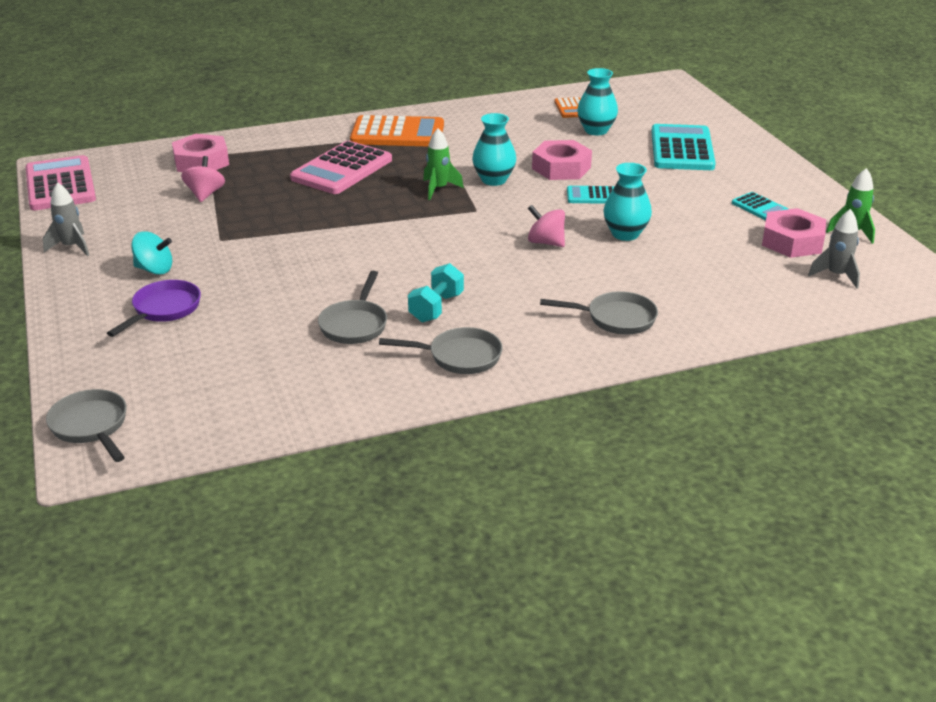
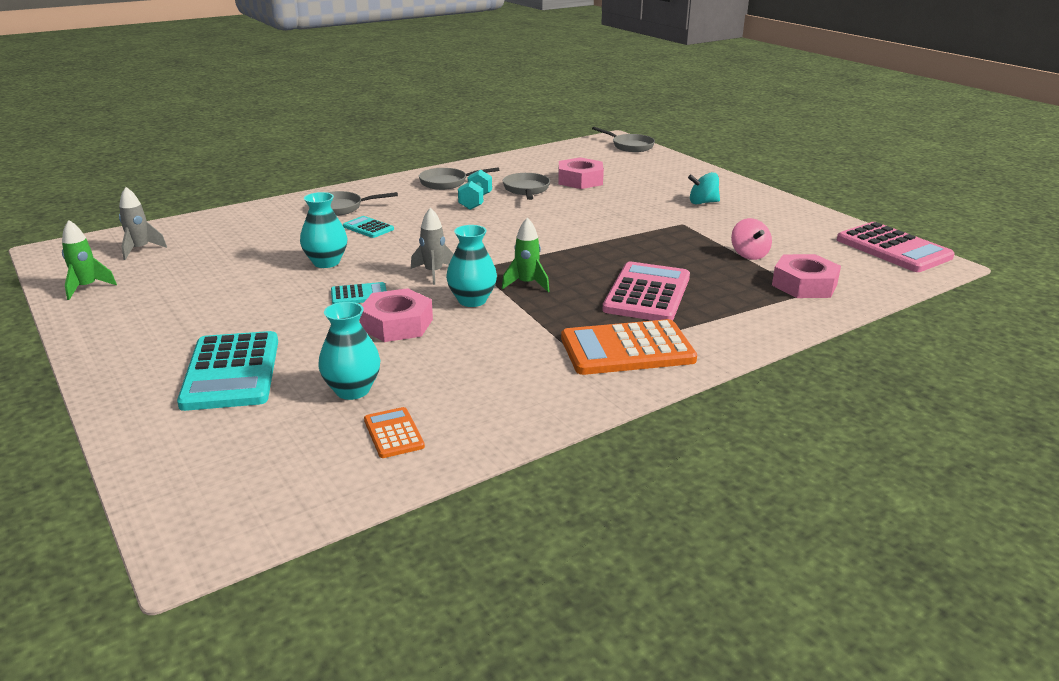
camera: 165 degrees right, 5 degrees down
(72, 247) = (787, 209): grey rocket -> grey rocket (433, 273)
(163, 310) = (662, 185): purple pan -> none
(546, 242) = (402, 248): pink spinning top -> none
(760, 207) = (171, 302): turquoise calculator -> turquoise calculator (368, 228)
(792, 241) = (160, 272): pink nut -> pink nut (580, 180)

